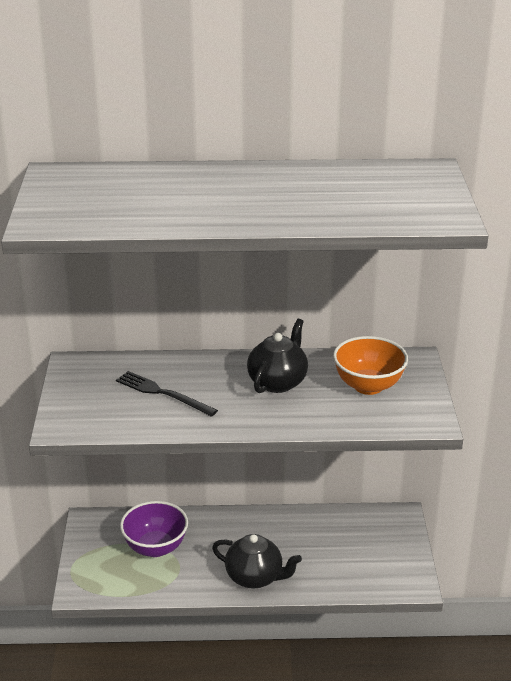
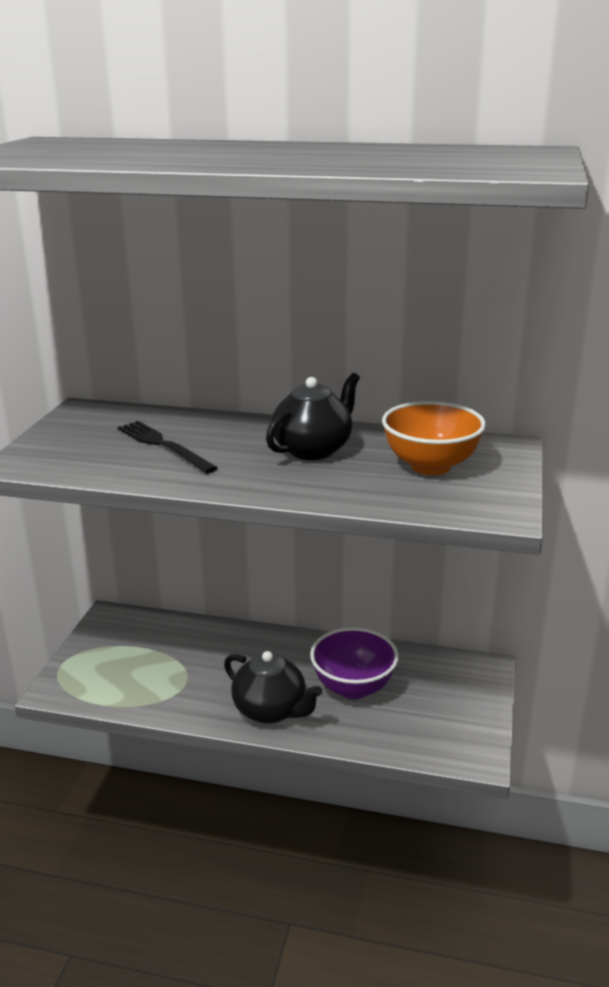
camera: 15 degrees right, 5 degrees down
(155, 547) = (168, 657): purple bowl -> purple bowl (353, 687)

